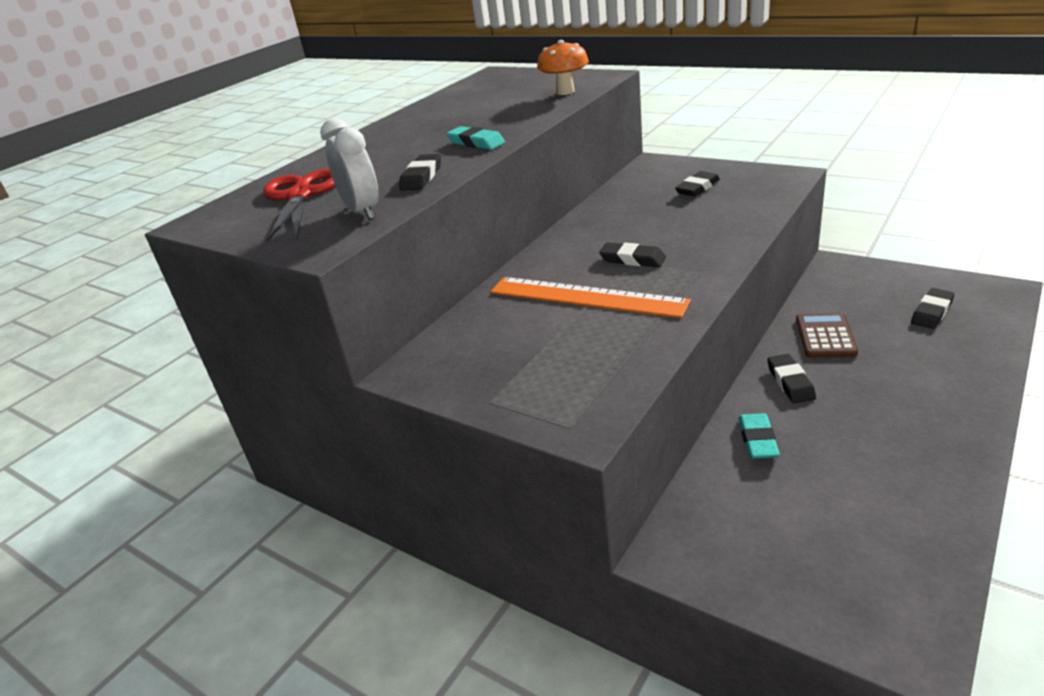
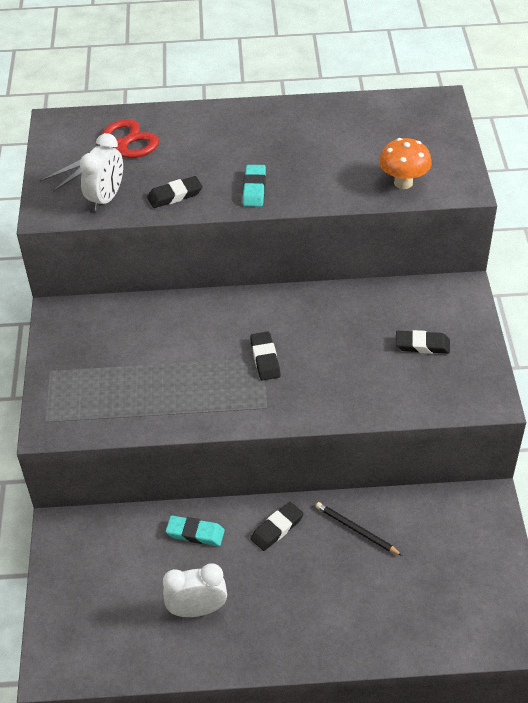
camera: 50 degrees right, 15 degrees up
(586, 297) = (195, 357): orange ruler -> none
(757, 440) = (195, 533): turquoise eraser -> turquoise eraser turned 45 degrees clockwise
(825, 336) = (356, 530): brown calculator -> black pencil
(874, 473) = (197, 609): none -> white clock
(932, 312) = (443, 593): black eraser -> none

